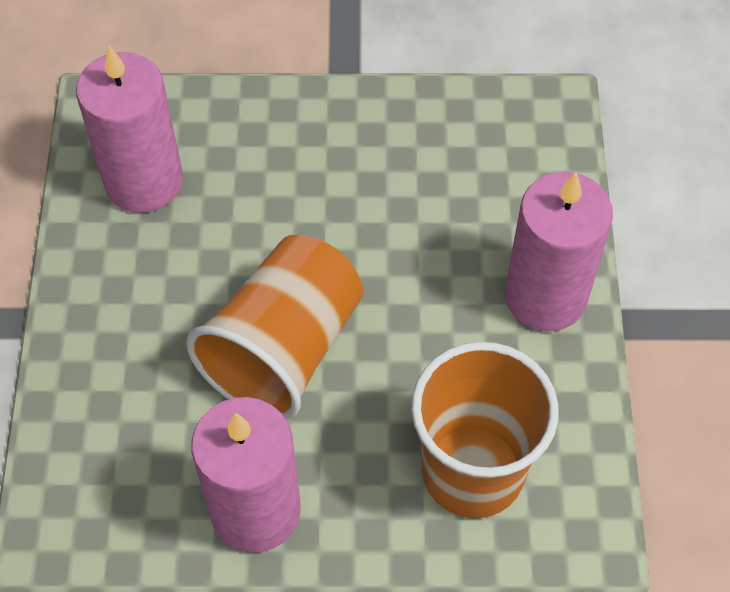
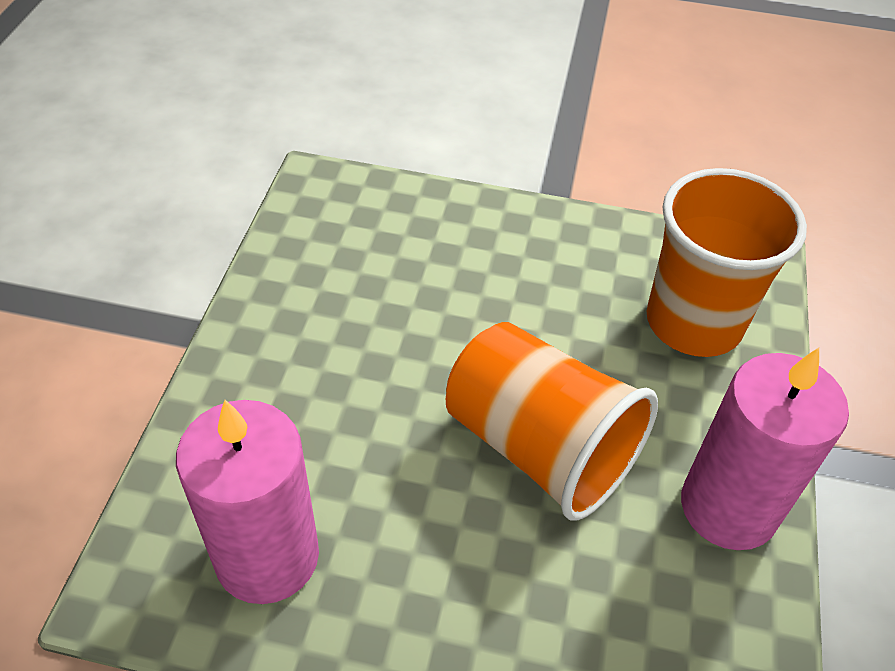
camera: 80 degrees left, 10 degrees down
(545, 296) = (521, 234): pink candle -> none

